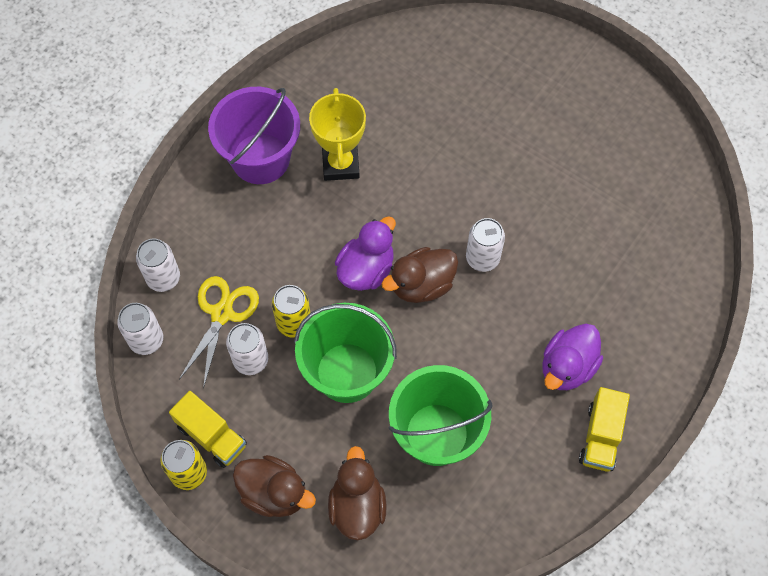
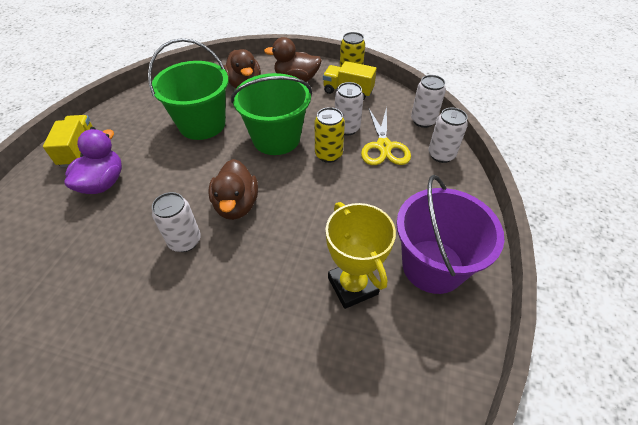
camera: 160 degrees right, 15 degrees down
(366, 269) = (288, 203): purple duck -> none
(421, 285) = (236, 205): brown duck -> brown duck turned 135 degrees clockwise

